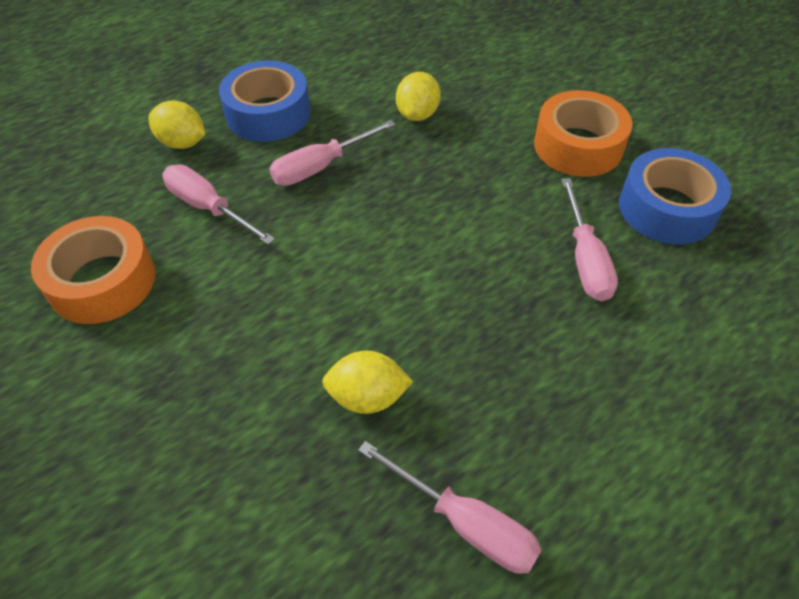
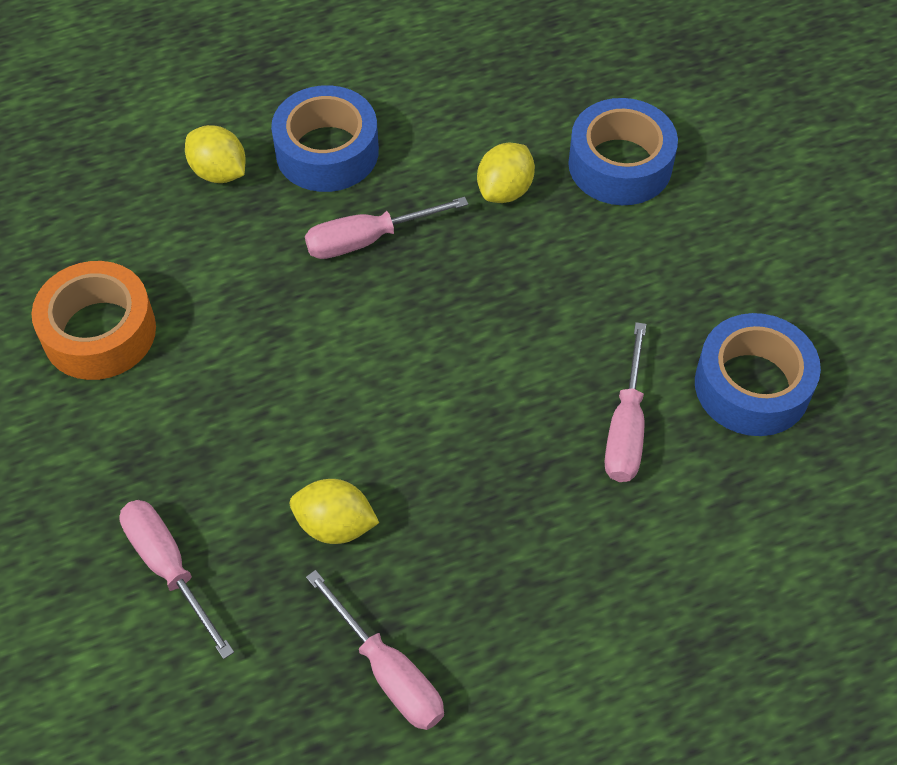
camera: 15 degrees right, 5 degrees up
(208, 208) = (228, 266): pink screwdriver -> pink screwdriver (169, 568)
(497, 83) = (620, 164): none -> blue tape
(578, 146) = (683, 278): orange tape -> none

